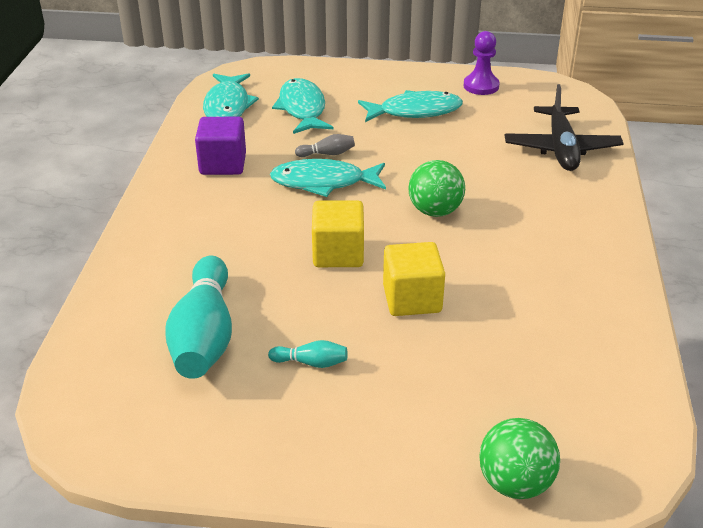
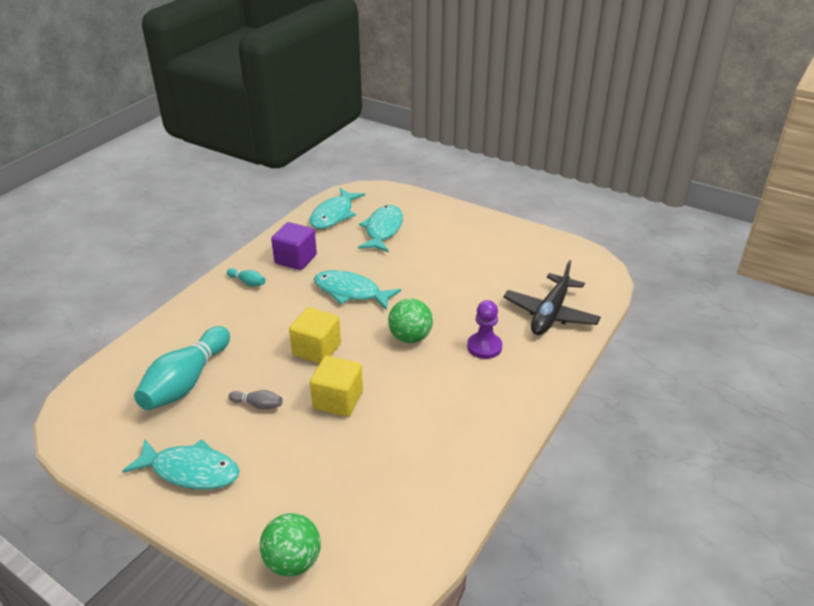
camera: 25 degrees right, 0 degrees up
(311, 363) = (235, 424): turquoise bowling pin -> turquoise bowling pin (247, 282)
(327, 154) = (371, 270): grey bowling pin -> grey bowling pin (258, 405)
(415, 111) = (462, 253): turquoise fish -> turquoise fish (190, 471)
(481, 86) = (531, 244): purple pawn -> purple pawn (484, 347)

